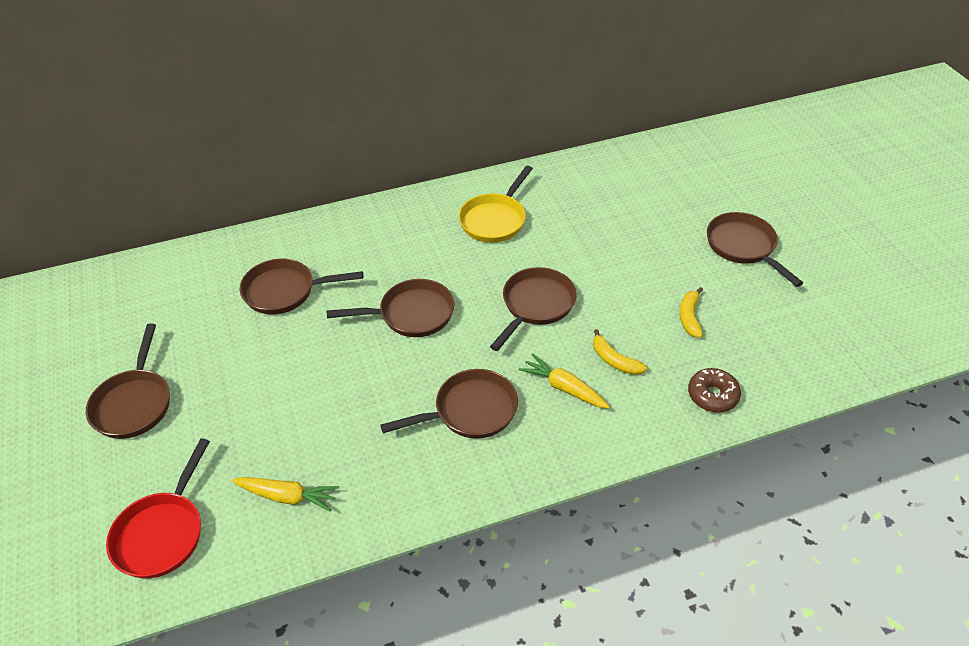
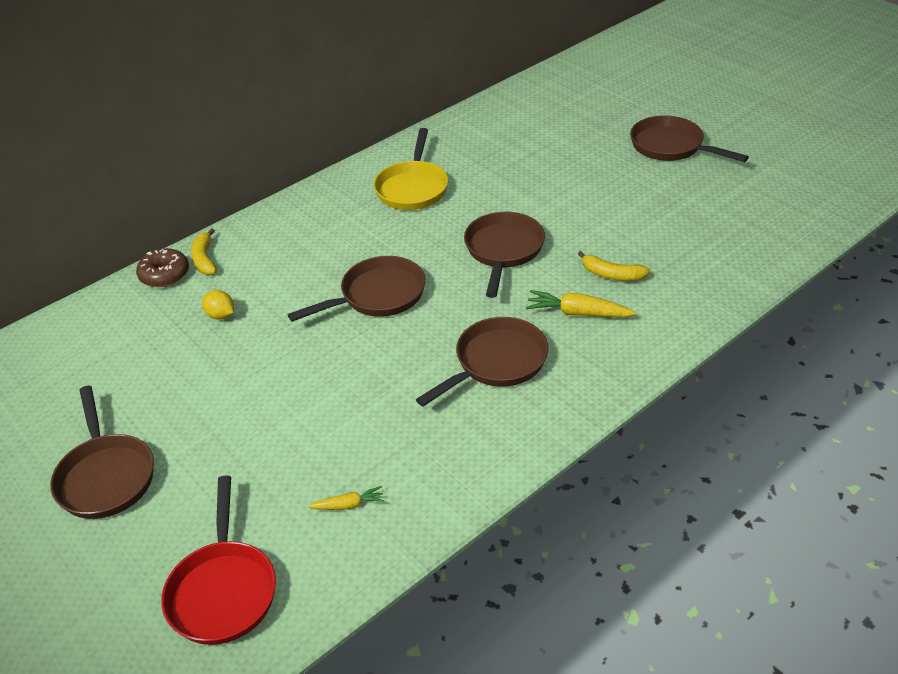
camera: 20 degrees left, 5 degrees down
(285, 291) = (221, 315): brown pan -> yellow lemon
(287, 496) = (348, 505): yellow carrot -> yellow carrot, size x0.59
(689, 317) = (659, 218): yellow banana -> yellow banana (205, 259)
(712, 395) = (722, 276): brown donut -> brown donut (165, 275)

